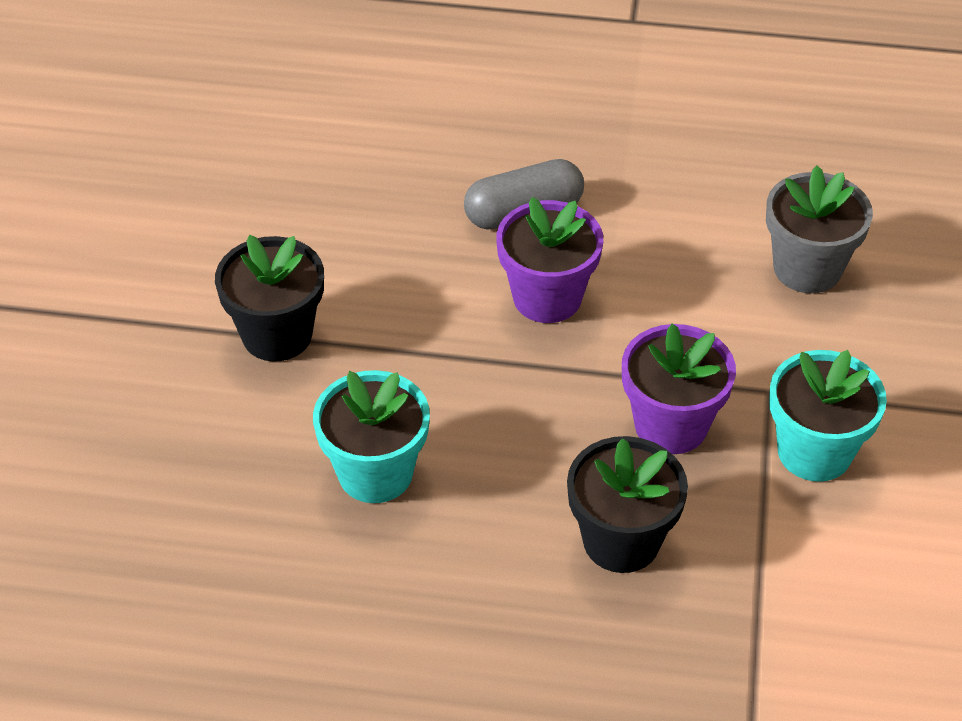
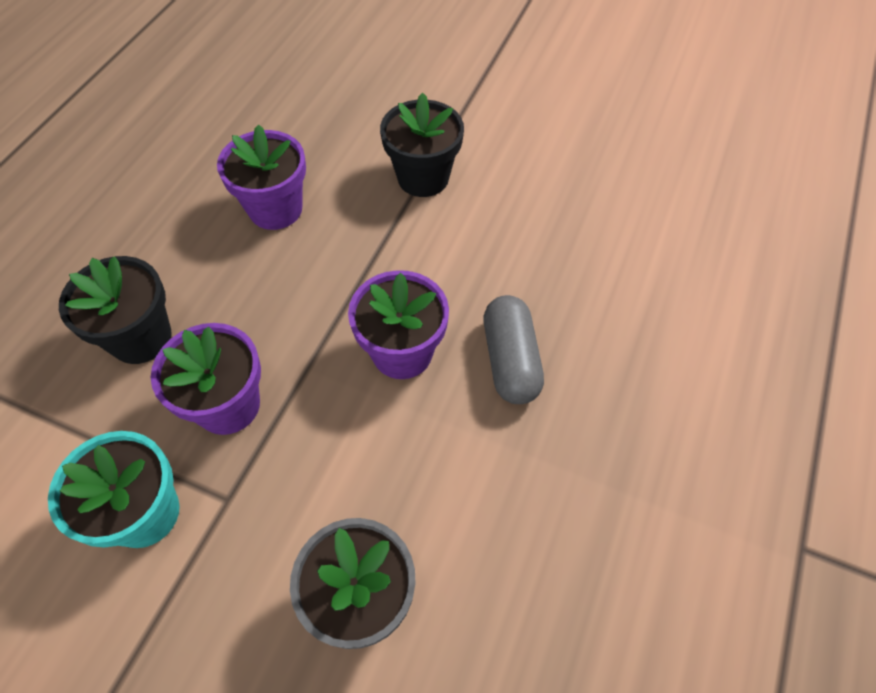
camera: 105 degrees right, 10 degrees up
(375, 473) = (275, 209): turquoise flower pot -> purple flower pot

